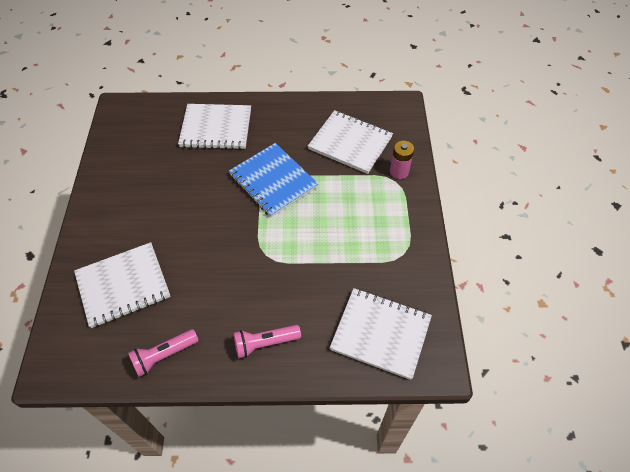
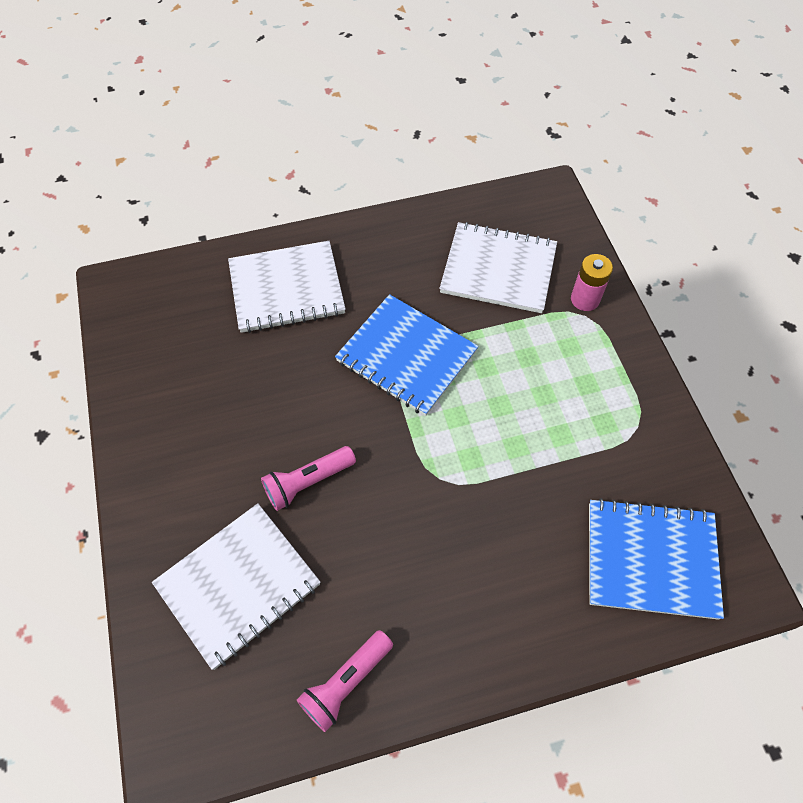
camera: 15 degrees left, 5 degrees up
(265, 343) = (491, 620): pink flashlight -> pink flashlight (307, 482)
(380, 333) = (651, 559): white notebook -> blue notebook

